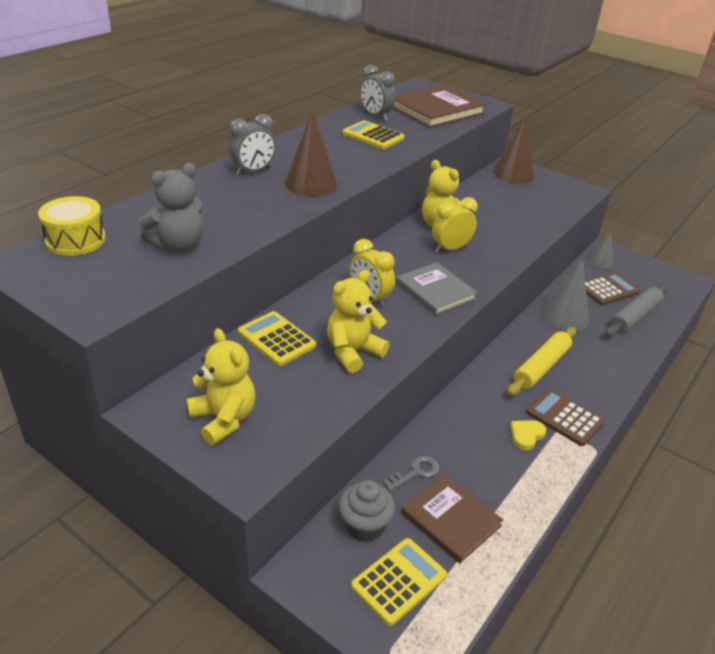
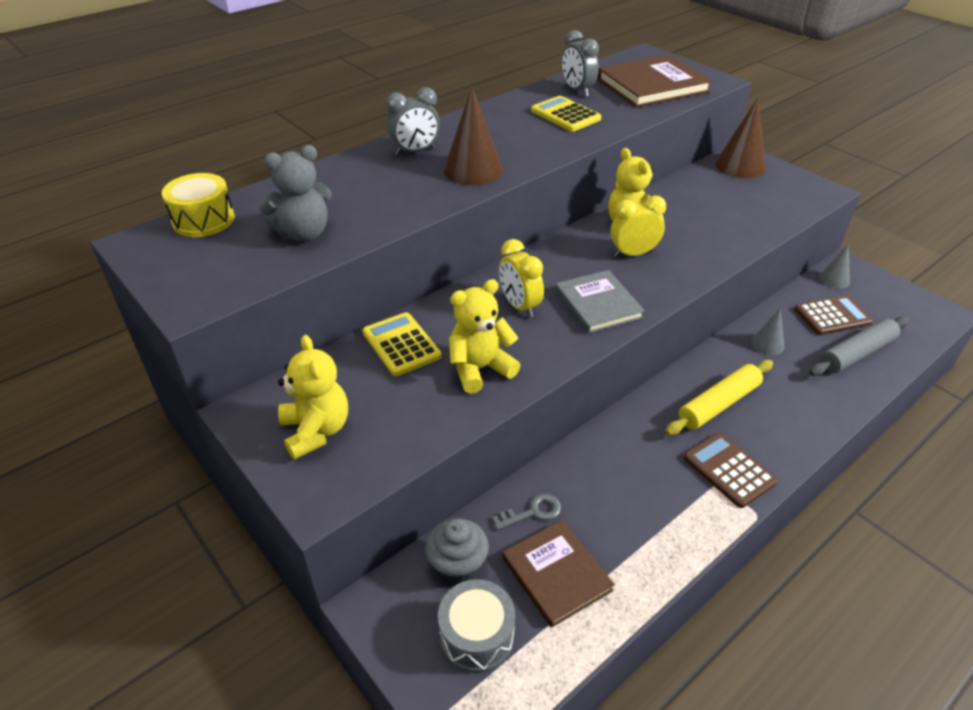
camera: 15 degrees right, 5 degrees up
(399, 581) = (477, 636): yellow calculator -> grey drum
(526, 435) = (675, 486): yellow heart -> none
(565, 316) = (767, 344): grey cone -> grey cone, size x0.57

